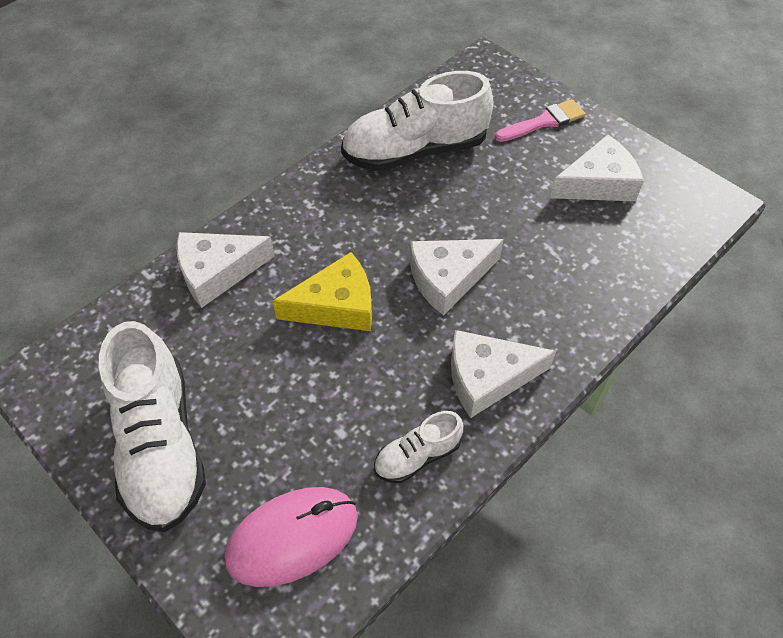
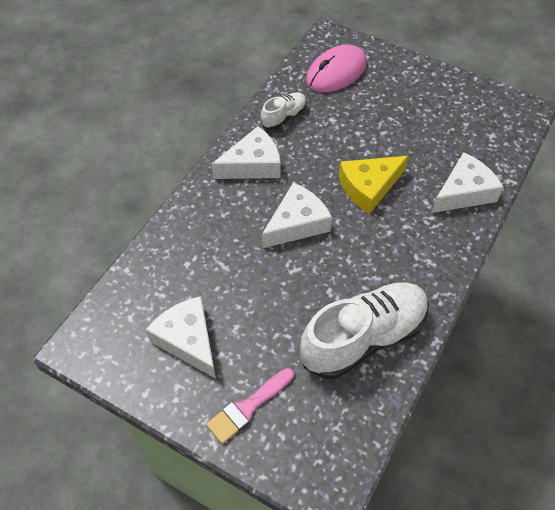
camera: 165 degrees right, 0 degrees up
(161, 445) = (429, 94): white shoe -> none
(598, 183) = (188, 340): white cheese -> white cheese turned 90 degrees clockwise

